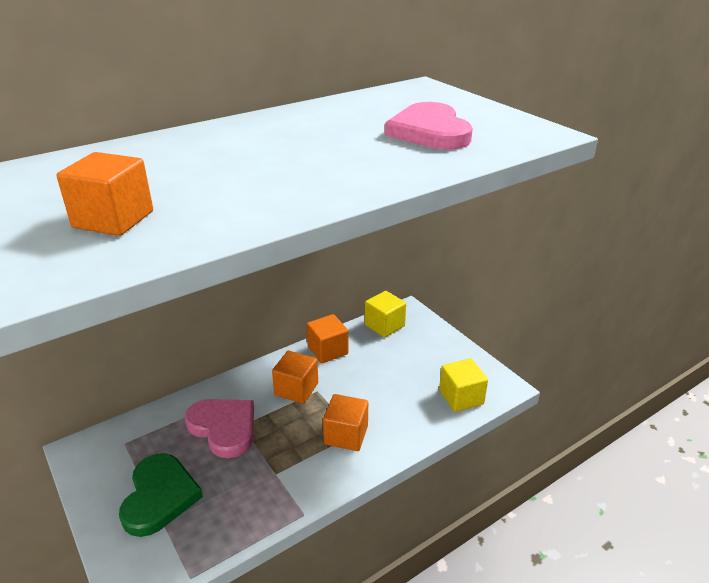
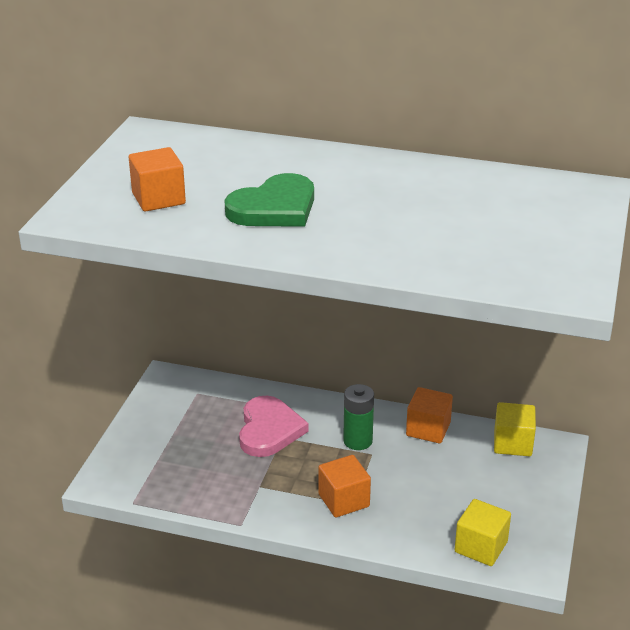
camera: 50 degrees right, 0 degrees up
(159, 496) = (175, 443): green heart -> green heart (274, 208)
(296, 389) = (357, 441): orange cube -> green battery
(430, 132) = (479, 238): pink heart -> none

